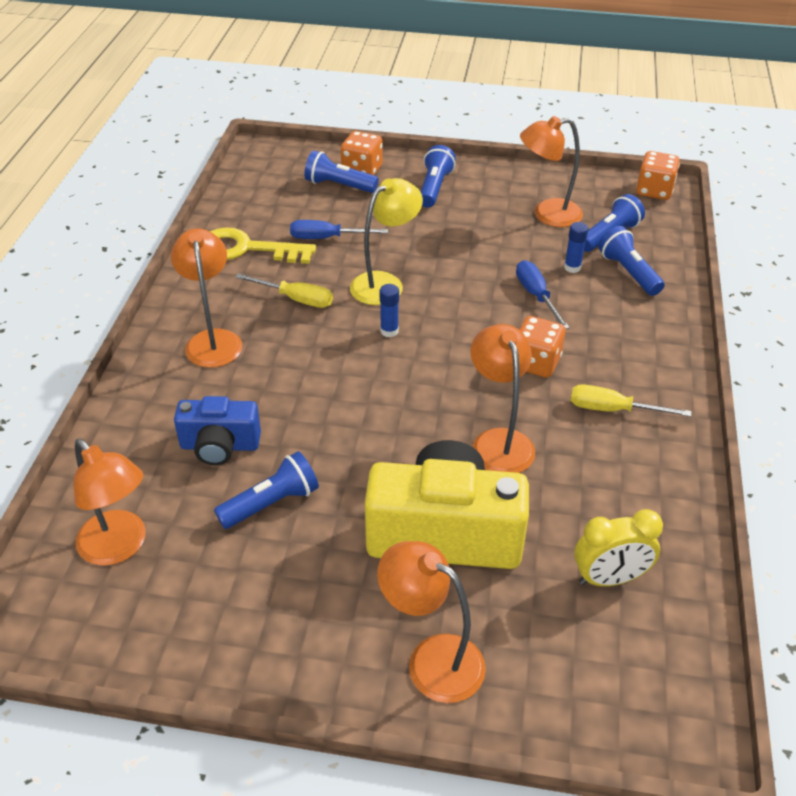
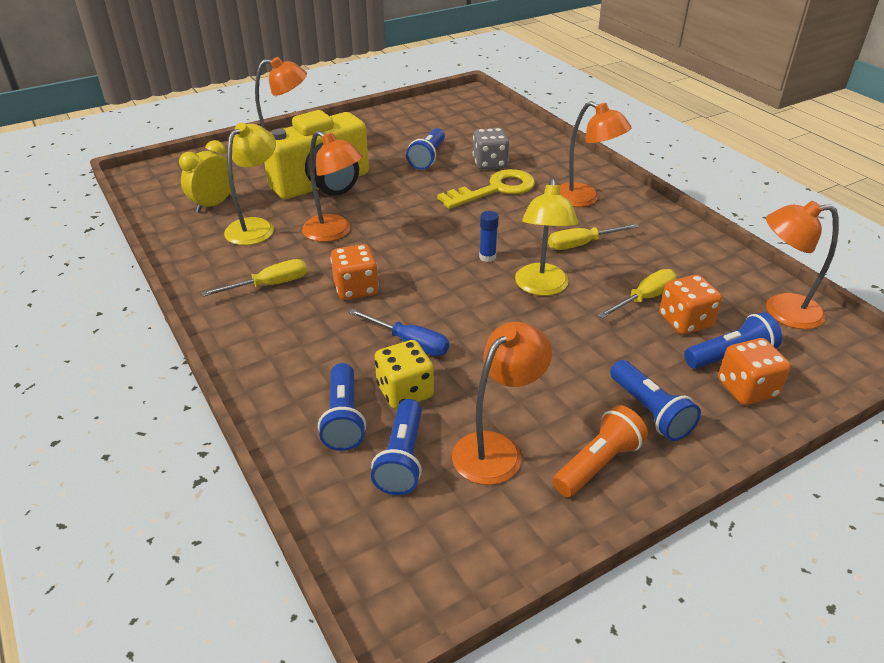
camera: 140 degrees right, 5 degrees down
(120, 547) = (471, 121): orange lamp -> orange lamp (781, 311)
(220, 446) = (490, 163): blue camera -> grey dice
(246, 249) = (679, 258): yellow key -> yellow key (495, 189)
(326, 238) = (644, 298): blue screwdriver -> yellow screwdriver
(499, 184) = (598, 464): none -> orange flashlight
(572, 267) = (405, 391): blue glue stick -> yellow dice
(578, 502) = (256, 226): none -> yellow lamp
(628, 272) = (343, 418): blue flashlight -> blue flashlight turned 60 degrees clockwise
(654, 191) = (406, 587): orange dice -> orange dice (685, 321)

